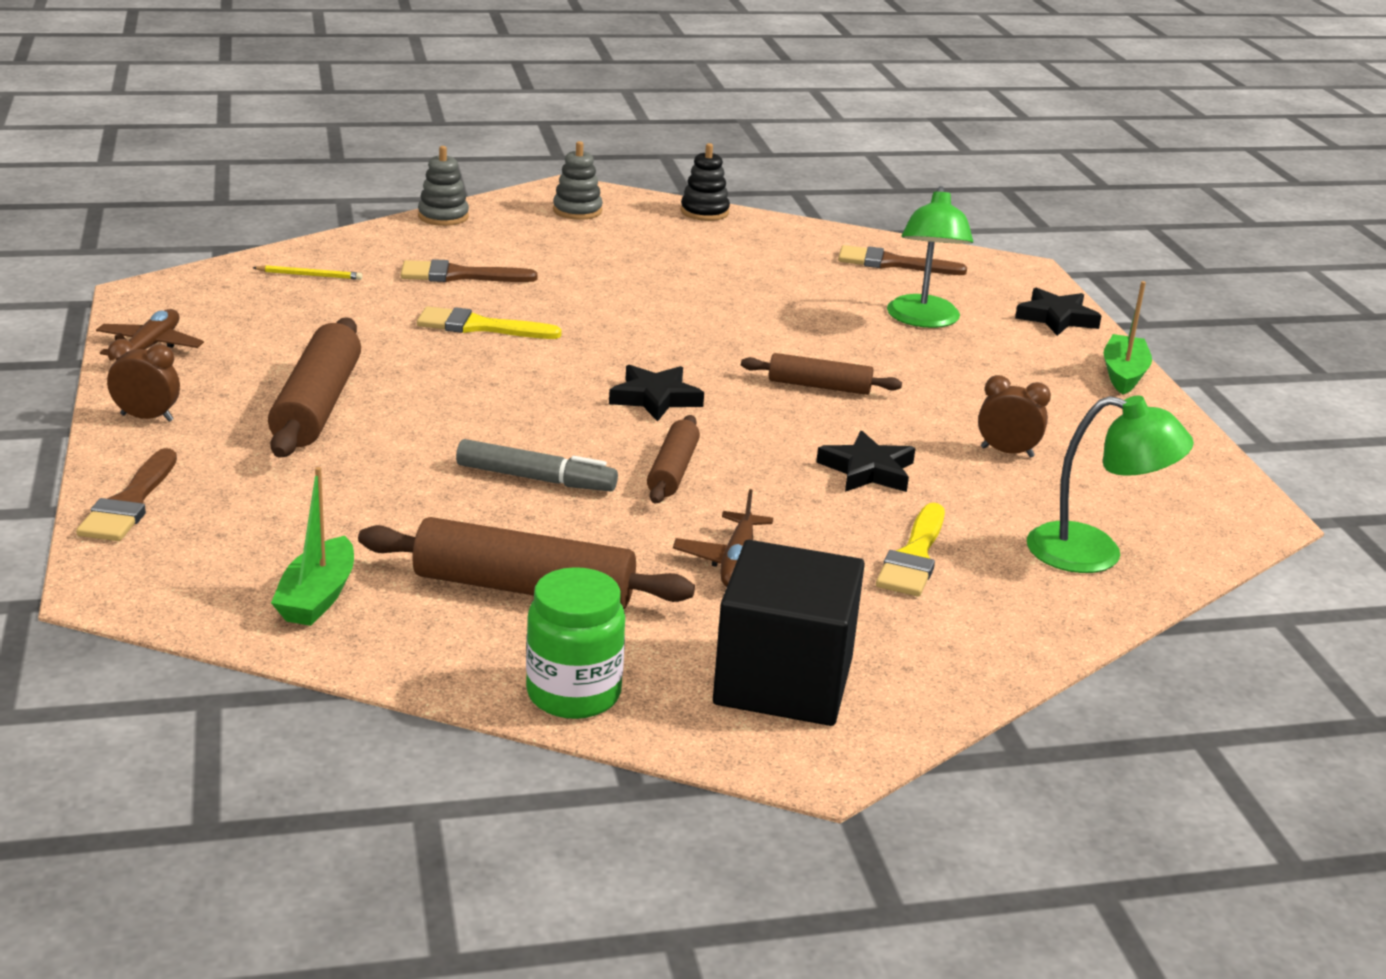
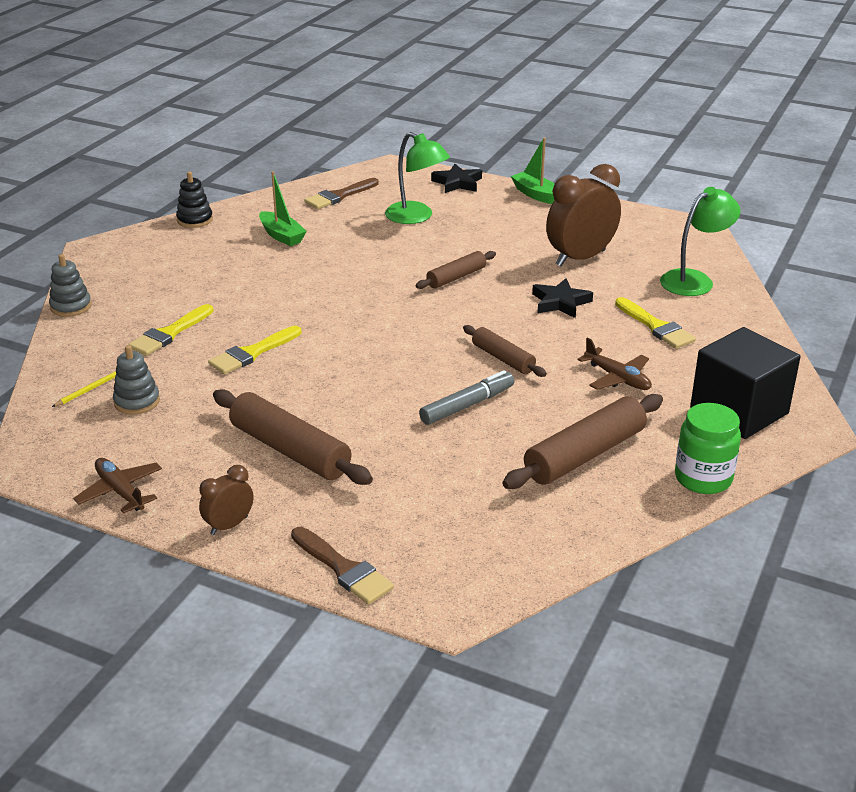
camera: 50 degrees left, 5 degrees up
(317, 597) = (531, 531): green boat -> green boat (281, 236)
(459, 275) = (169, 333): brown brush -> yellow brush
(577, 211) = (132, 258): grey stacking toy -> grey stacking toy (137, 401)
(655, 398) = (414, 331): black star -> none
(1007, 452) = (580, 258): brown clock -> brown clock, size x1.97

